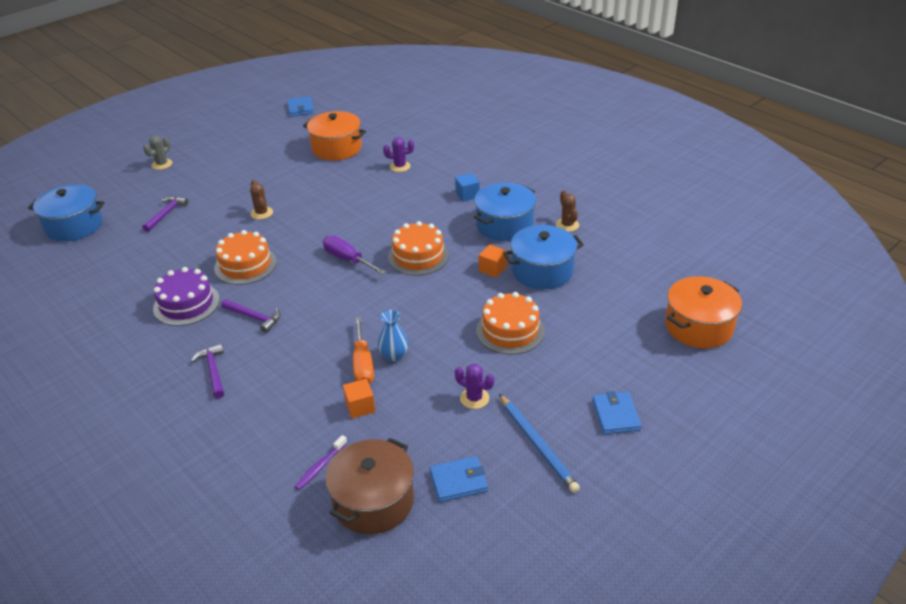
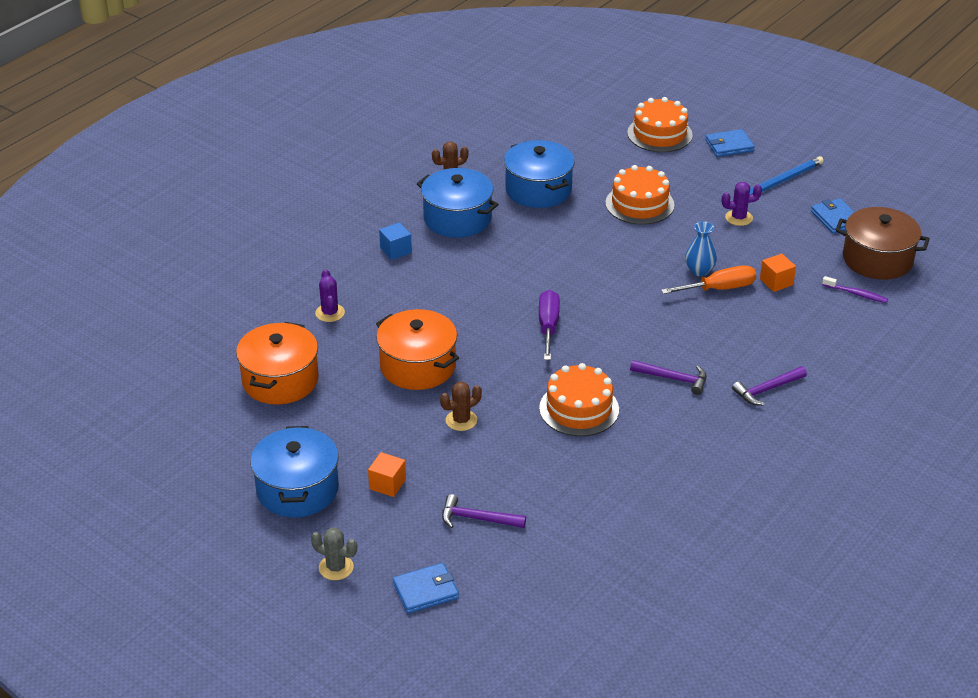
camera: 100 degrees left, 0 degrees up
(74, 226) = (525, 615): blue pot -> blue pot (297, 489)
(186, 304) = (666, 441): purple cake -> none
(254, 318) = (673, 379): purple hammer -> purple hammer turned 90 degrees clockwise
(300, 108) = (146, 444): blue wallet -> blue wallet (425, 591)
(347, 259) = (548, 326): purple screwdriver -> purple screwdriver turned 150 degrees clockwise
(418, 256) = (530, 274): orange cake -> orange cake (659, 134)
(474, 398) = (738, 218): purple cactus -> purple cactus turned 60 degrees clockwise
(492, 269) = (542, 221): orange cube -> orange cube (387, 484)
(698, 326) = (601, 104): orange pot -> orange pot (417, 366)

